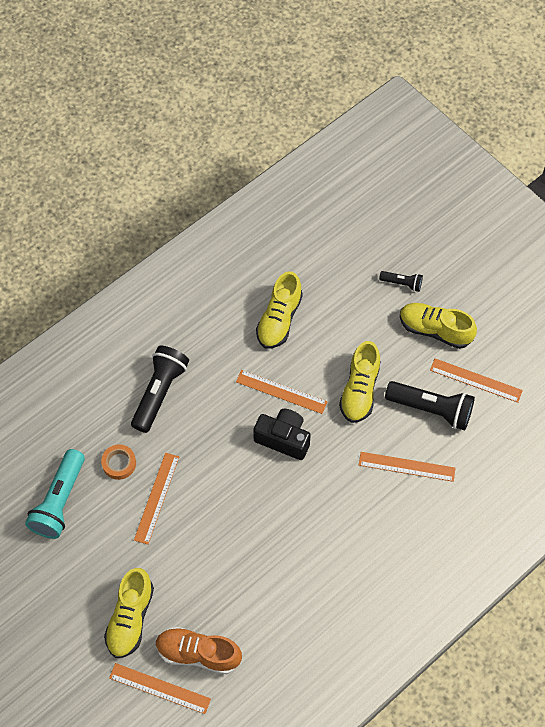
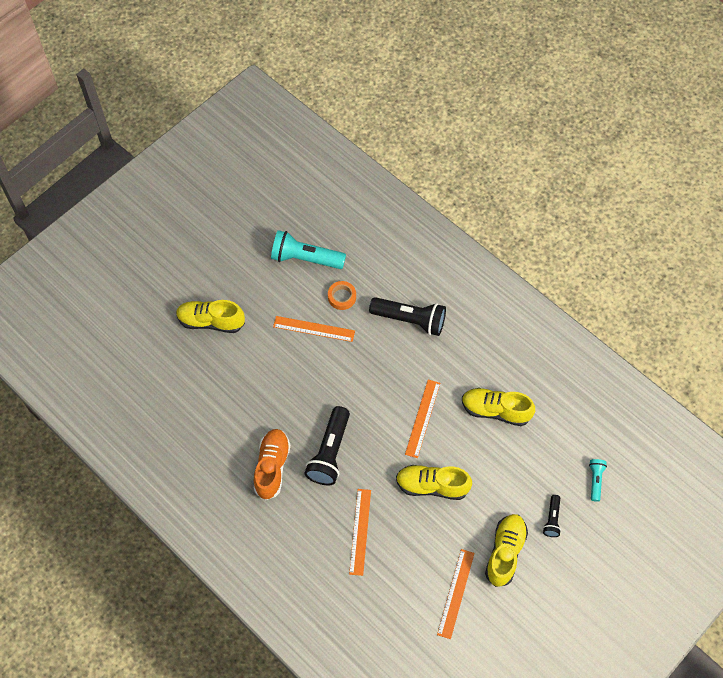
camera: 85 degrees right, 0 degrees up
(159, 688) = (155, 349): orange ruler -> none
(198, 653) = (184, 374): orange shoe -> orange shoe (272, 467)
(283, 438) = (377, 423): black camera -> none
(363, 240) = (595, 480): none -> turquoise flashlight
(431, 409) = (420, 552): black flashlight -> black flashlight (330, 452)

